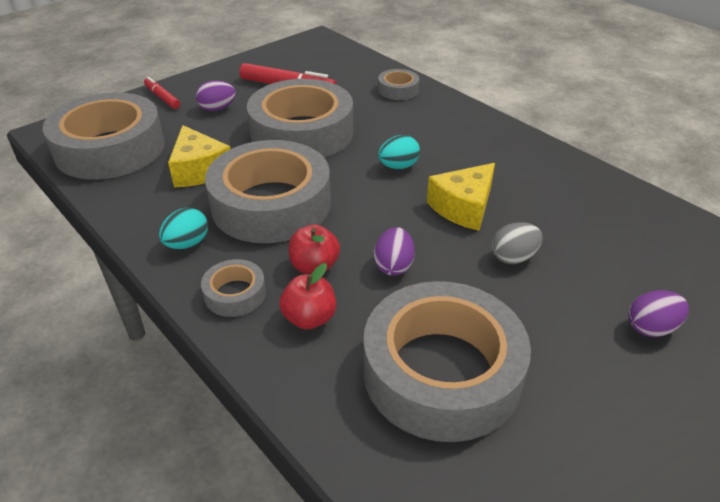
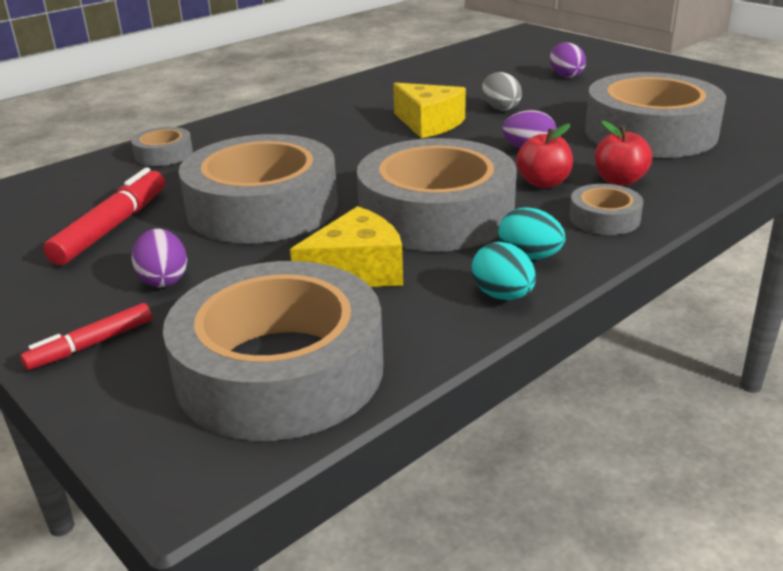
camera: 90 degrees left, 10 degrees down
(398, 166) = (353, 151): turquoise egg -> turquoise egg (502, 295)

